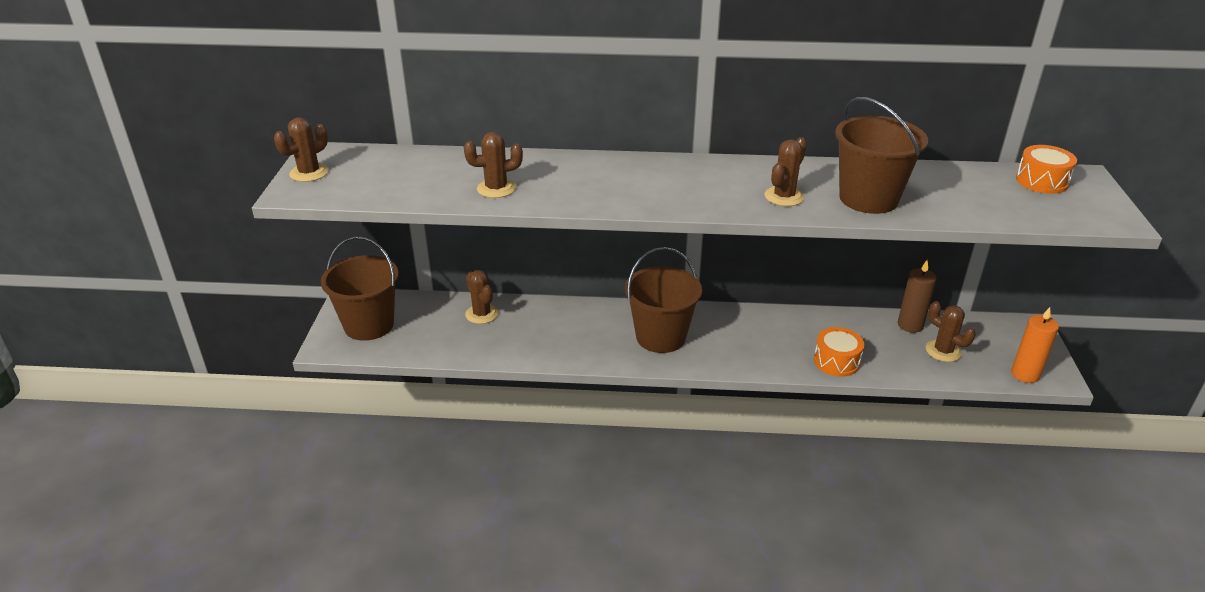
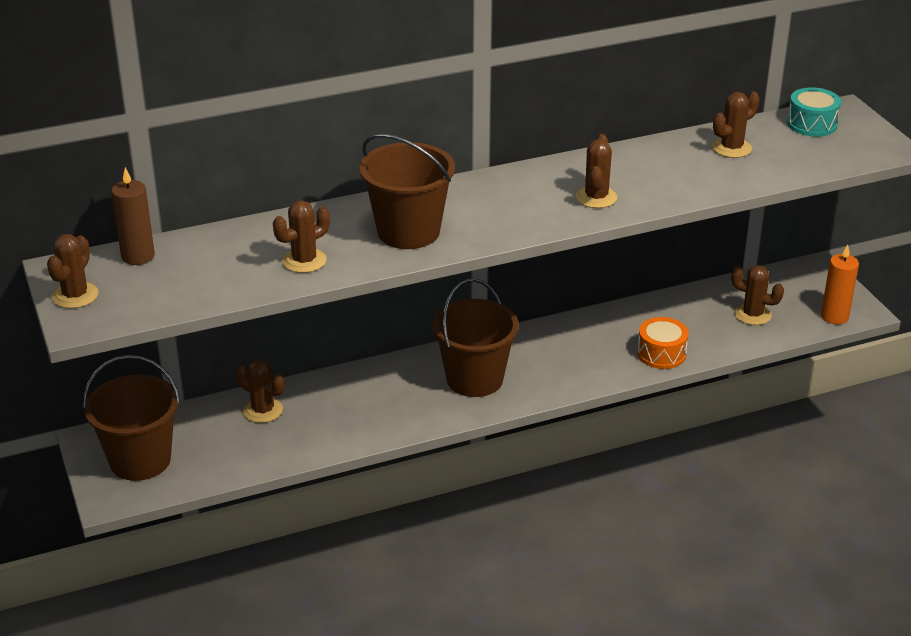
camera: 25 degrees left, 0 degrees up
(868, 199) = (674, 180): brown bucket -> brown bucket (408, 232)
(910, 325) = (709, 297): brown candle -> brown candle (138, 256)
(945, 184) = (731, 148): none -> brown cactus
(1041, 181) = (812, 124): orange drum -> turquoise drum

